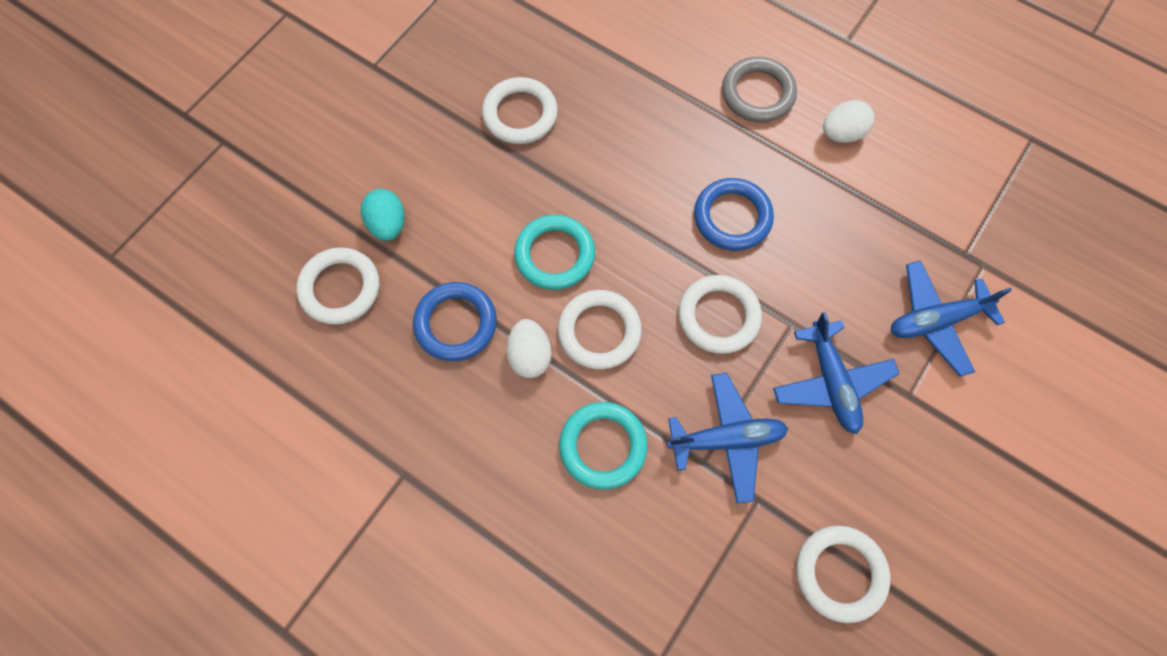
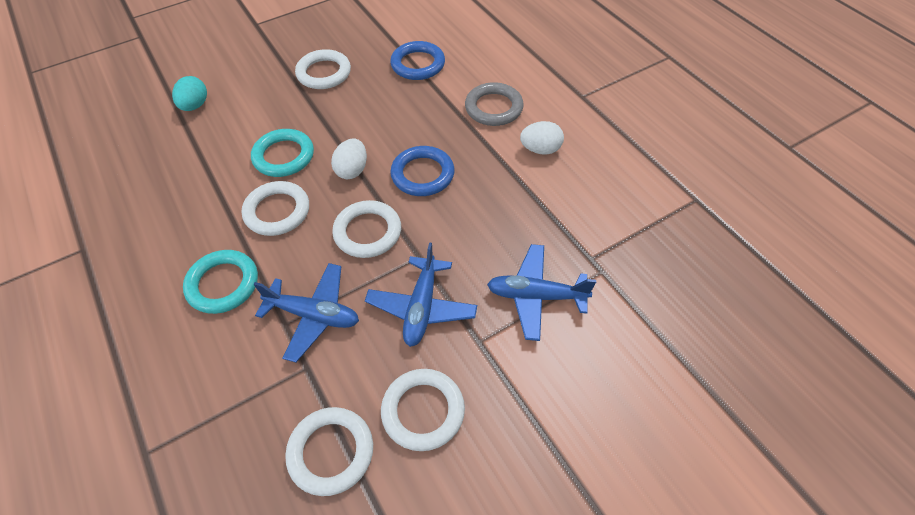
camera: 25 degrees right, 15 degrees down
(340, 288) = (138, 130): white ring -> white ring (423, 411)
(456, 323) = (189, 173): blue ring -> blue ring (418, 64)
(530, 356) = (220, 209): white egg -> white egg (352, 170)

